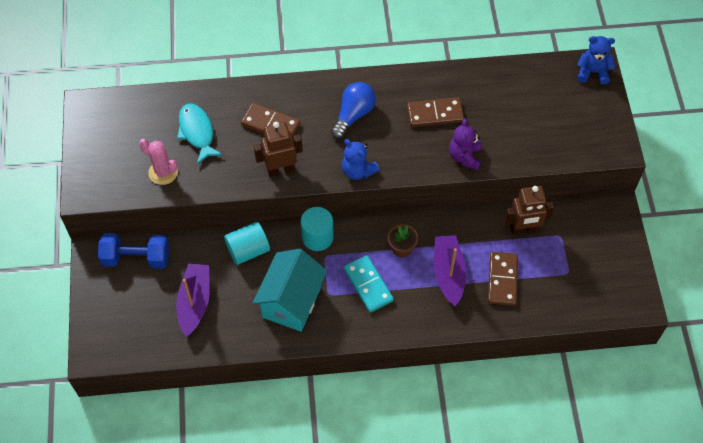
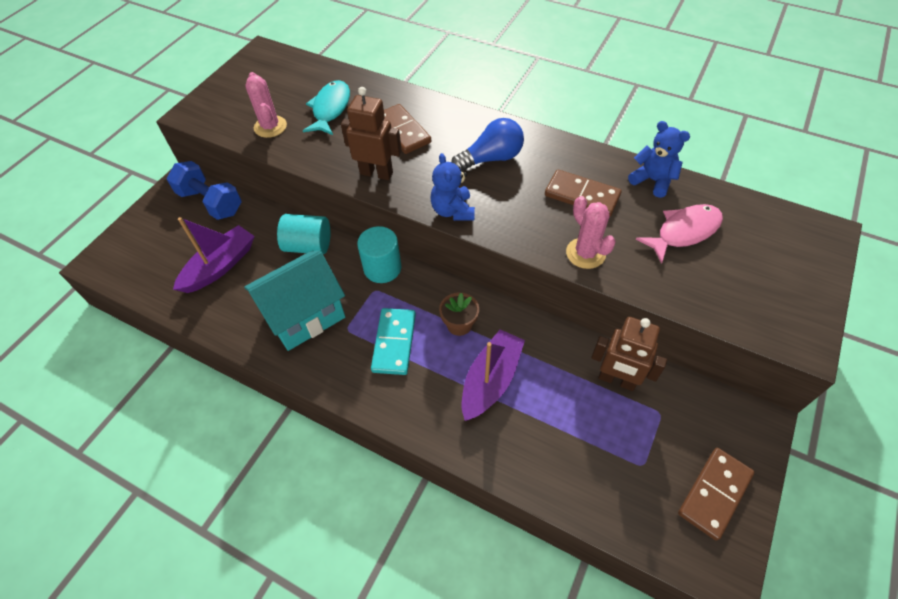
camera: 35 degrees right, 5 degrees down
(465, 157) = (585, 253): purple teddy bear -> pink cactus
(502, 280) = (550, 424): brown domino -> brown domino (714, 493)
(514, 108) = (684, 232): none -> pink fish
(592, 72) = (815, 238): blue teddy bear -> blue teddy bear (652, 180)

